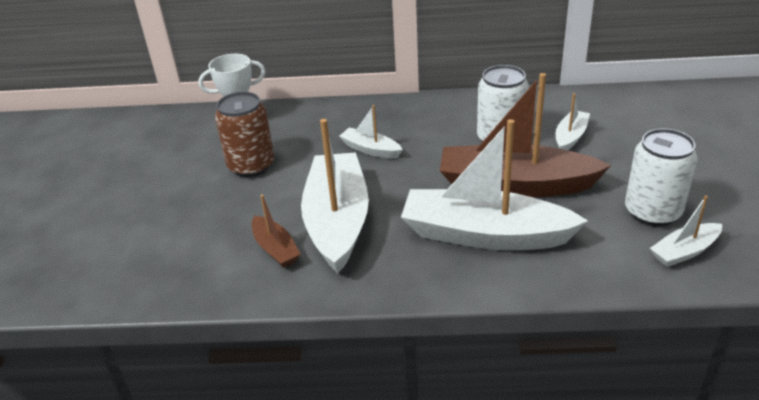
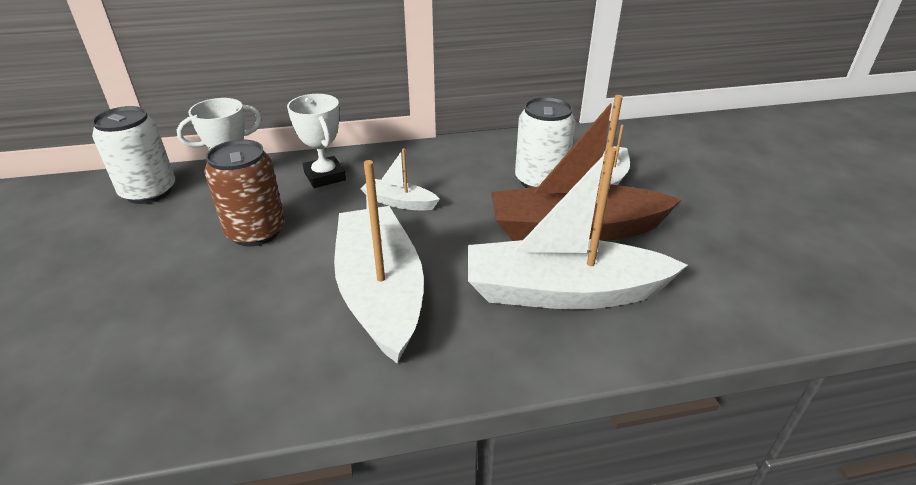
camera: 15 degrees left, 0 degrees up
(275, 249) = (306, 338): brown boat -> none
(314, 123) = (325, 176): none -> white trophy
(652, 212) = (732, 248): white can -> white can (149, 192)
(684, 251) = (786, 289): white boat -> none

